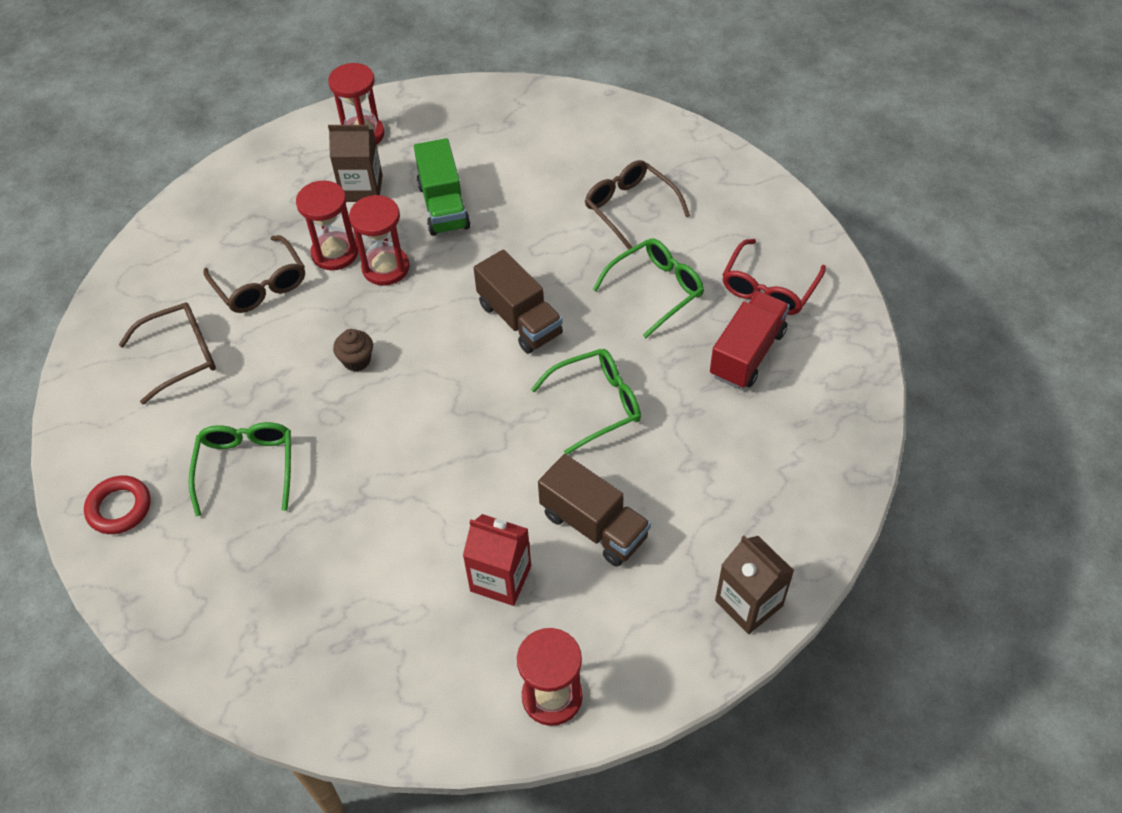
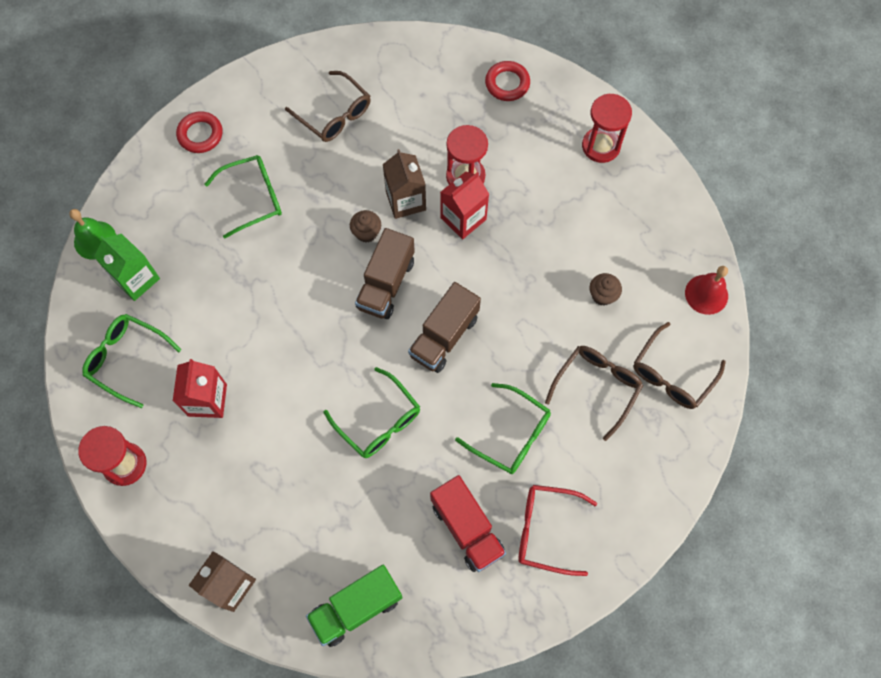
camera: 70 degrees right, 15 degrees up
(205, 673) = (95, 240): none -> green bell
(241, 189) = (507, 83): none -> red ring
(261, 285) = (416, 138): brown glasses -> brown glasses (672, 374)
(291, 630) = (136, 279): none -> green carton
(362, 188) = (540, 169): brown carton -> brown carton (405, 200)
(385, 268) = (463, 218): red hourglass -> red carton
(403, 665) = (126, 359): none -> green glasses
(443, 206) = (544, 237): green truck -> green truck (356, 607)
(532, 178) = (602, 295): none -> brown cupcake
(566, 103) = (706, 294): none -> red bell
(594, 525) = (267, 452): brown truck -> brown truck (386, 284)
(747, 353) = (467, 528): red truck -> red truck turned 45 degrees clockwise

